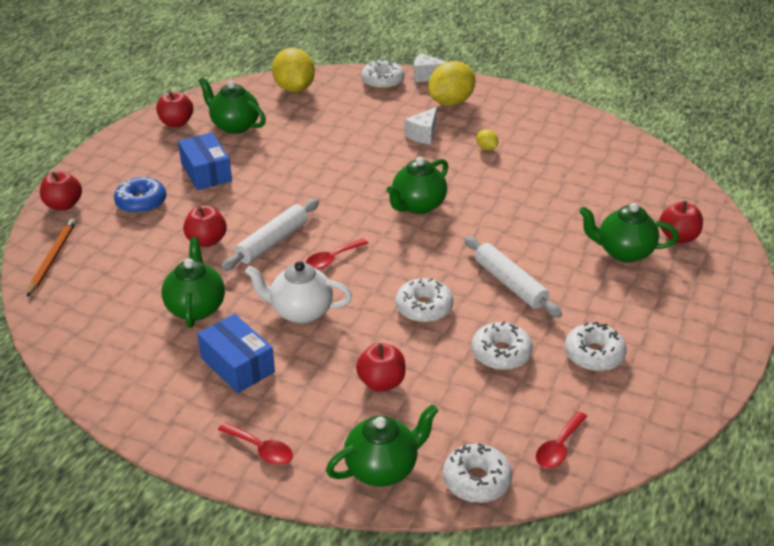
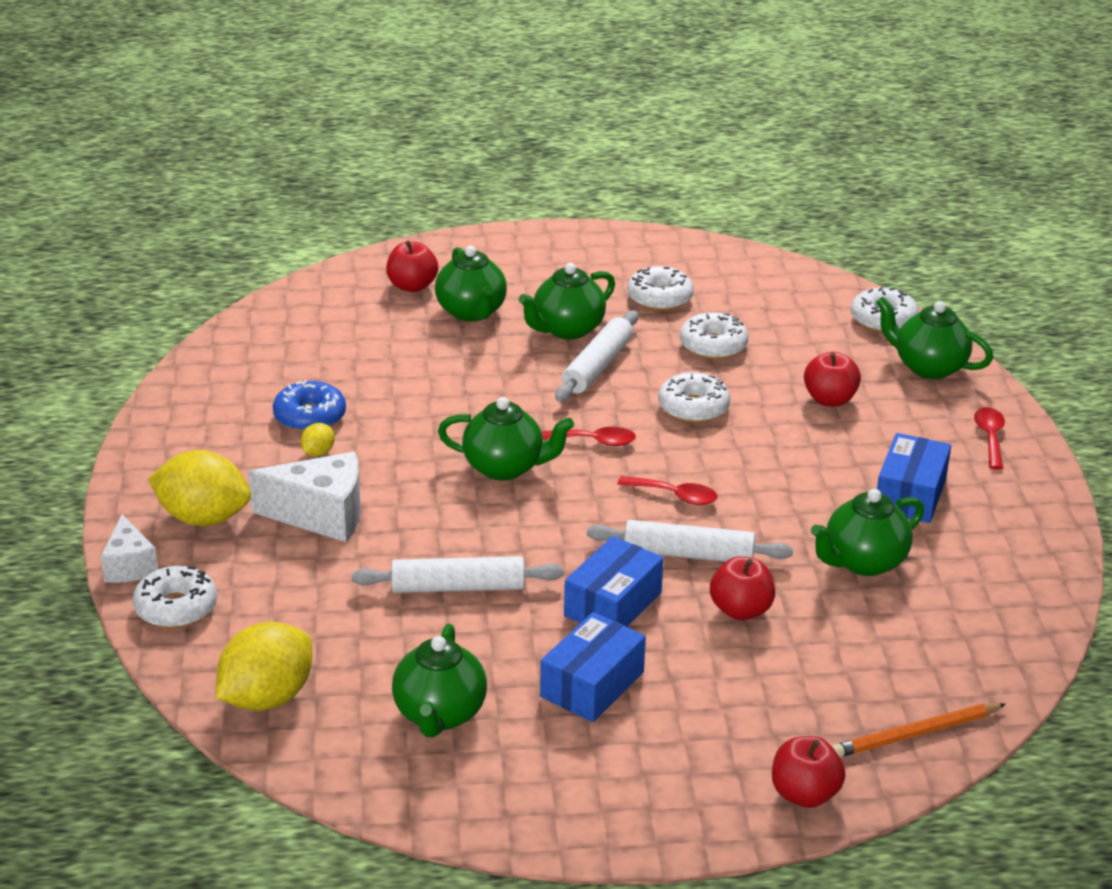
camera: 120 degrees left, 5 degrees down
(141, 202) = (722, 714): blue donut -> blue donut (310, 416)
(176, 123) = (482, 788): red apple -> none
(258, 199) = (612, 604): none -> blue box
(300, 312) = (787, 485): white teapot -> none
(322, 157) = (458, 587): none -> white rolling pin
(423, 134) = (321, 515): white cheese -> white cheese, size x1.61
(558, 447) = (799, 291): red spoon -> red spoon (594, 441)
(571, 288) = (567, 329): none -> green teapot

